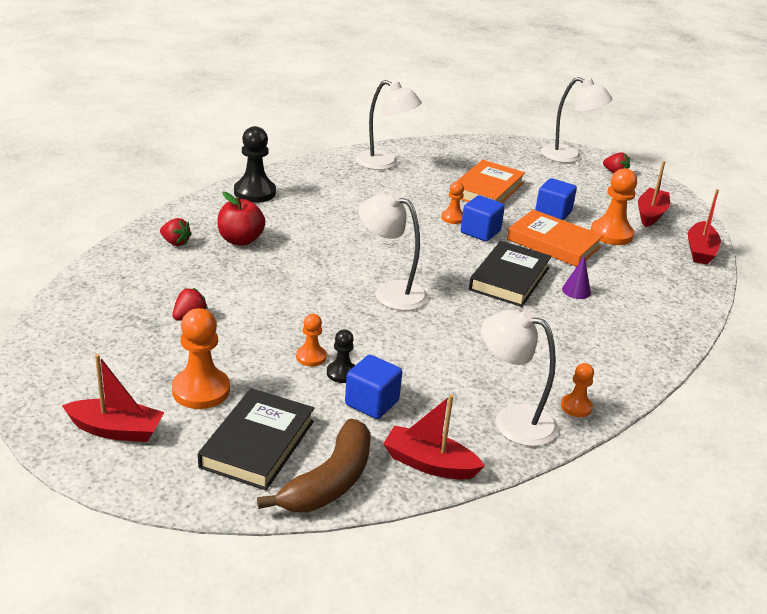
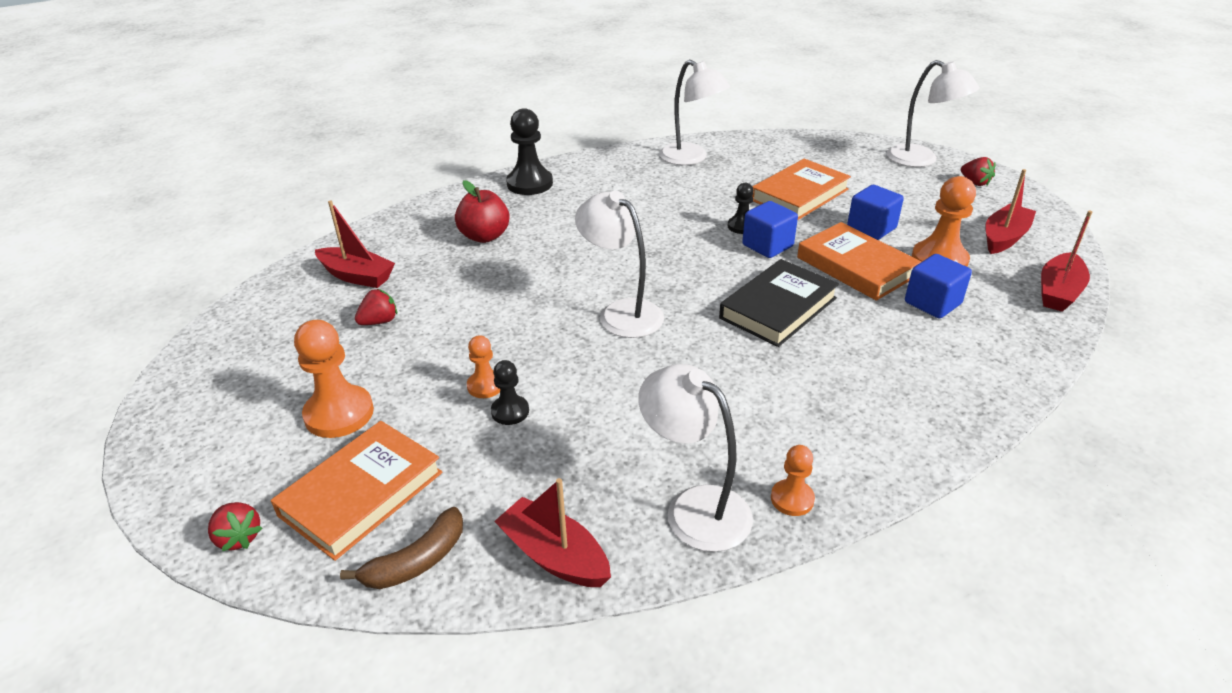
camera: 20 degrees right, 5 degrees up
(116, 430) = (220, 452): red boat -> red boat (357, 276)
(175, 243) = (415, 234): red strawberry -> red strawberry (239, 537)
(257, 444) = (361, 493): black book -> orange book
(330, 481) = (417, 561): brown banana -> brown banana, size x0.65
(372, 403) = (525, 456): blue cube -> blue cube (932, 303)
(453, 218) = (741, 226): orange pawn -> black pawn
(576, 291) = (860, 332): purple cone -> none

